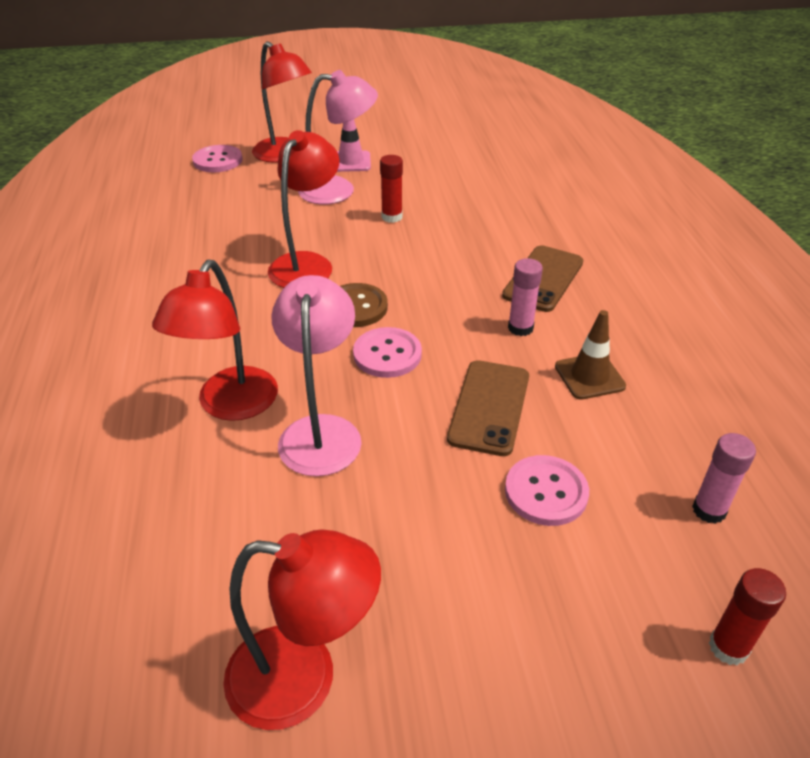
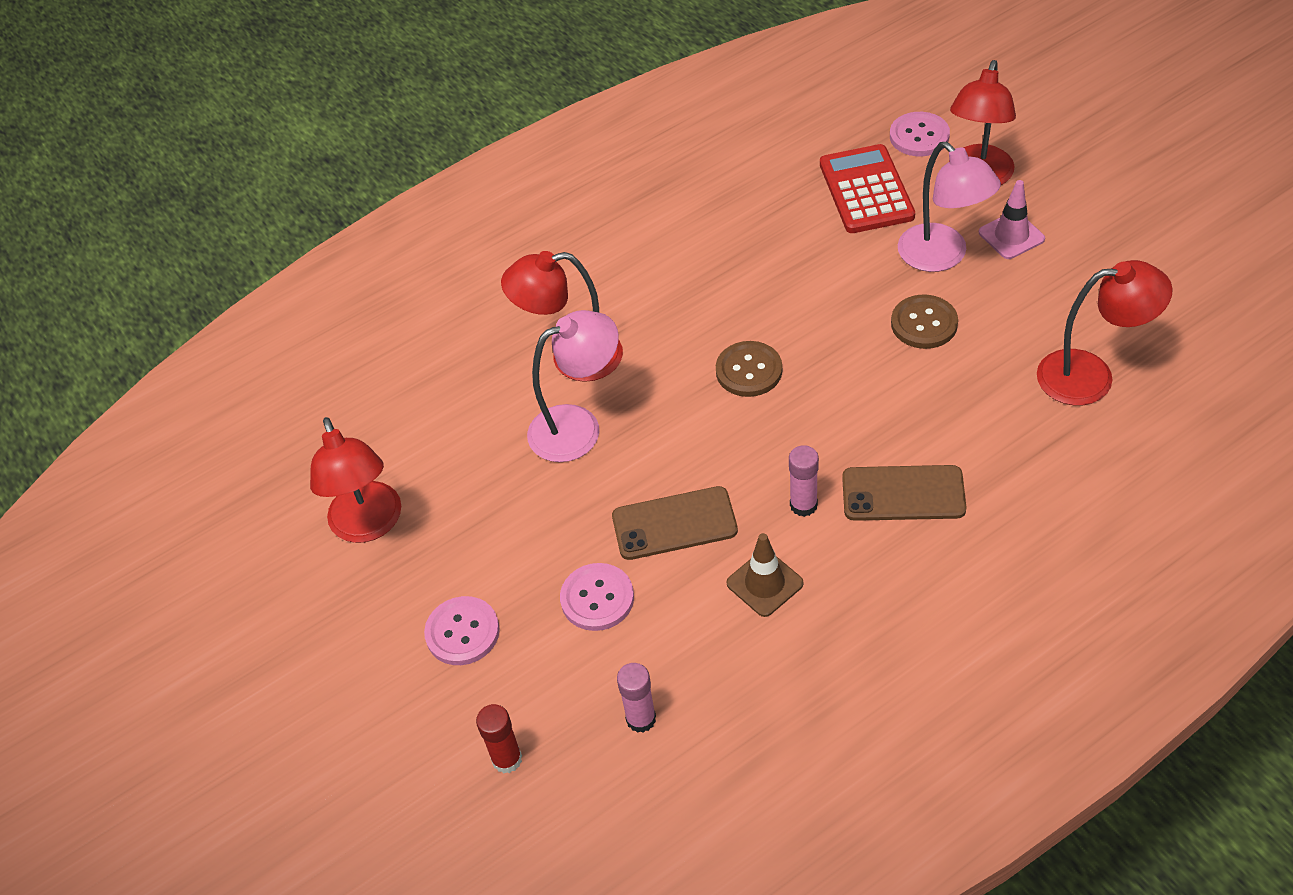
camera: 70 degrees right, 10 degrees up
(238, 195) = (866, 190): none -> red calculator
(307, 263) = (790, 303): red lamp -> red lamp (1091, 376)
(387, 354) = (697, 424): pink button -> pink button (462, 632)
(392, 217) = (924, 323): red glue stick -> brown button

